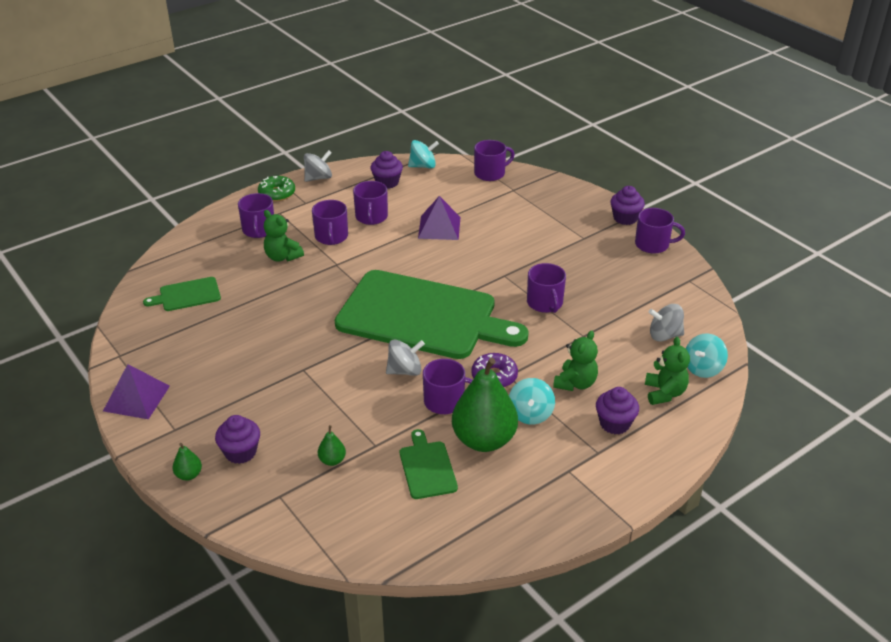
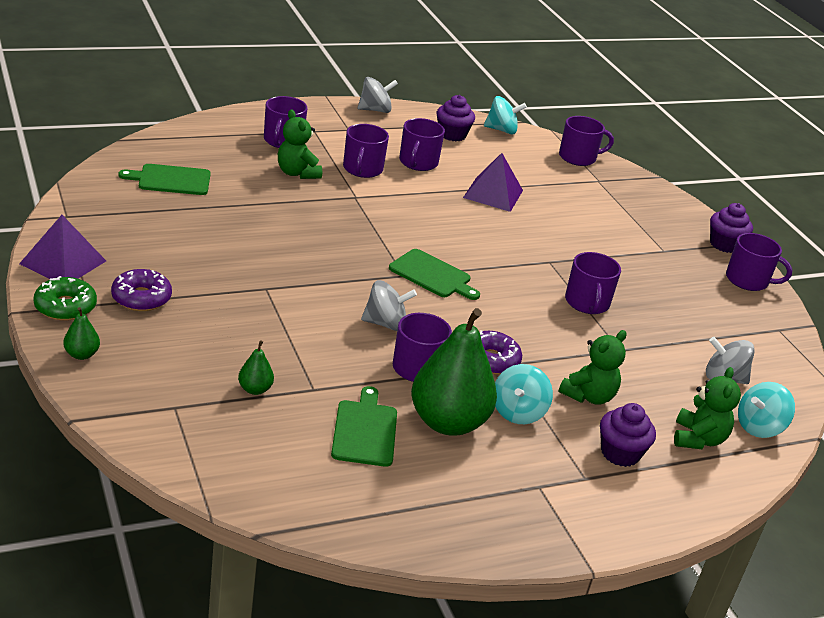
camera: 10 degrees right, 5 degrees down
(212, 410) = (141, 298): none -> purple donut
(240, 452) = (152, 349): purple cupcake -> none
(277, 193) = (320, 112): green donut -> green donut (65, 307)
(422, 316) = (432, 275): green cutting board -> green cutting board, size x0.41

